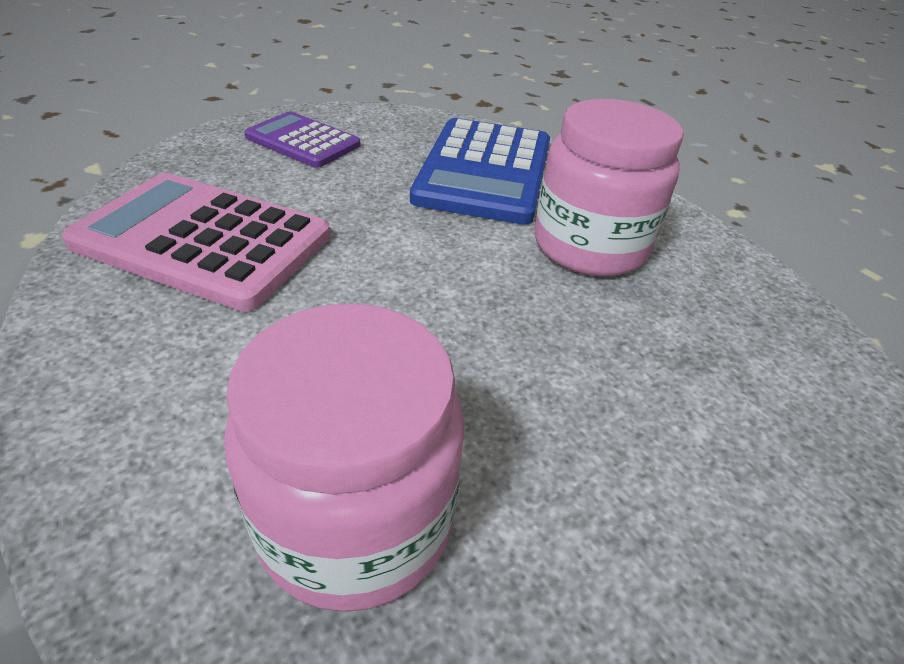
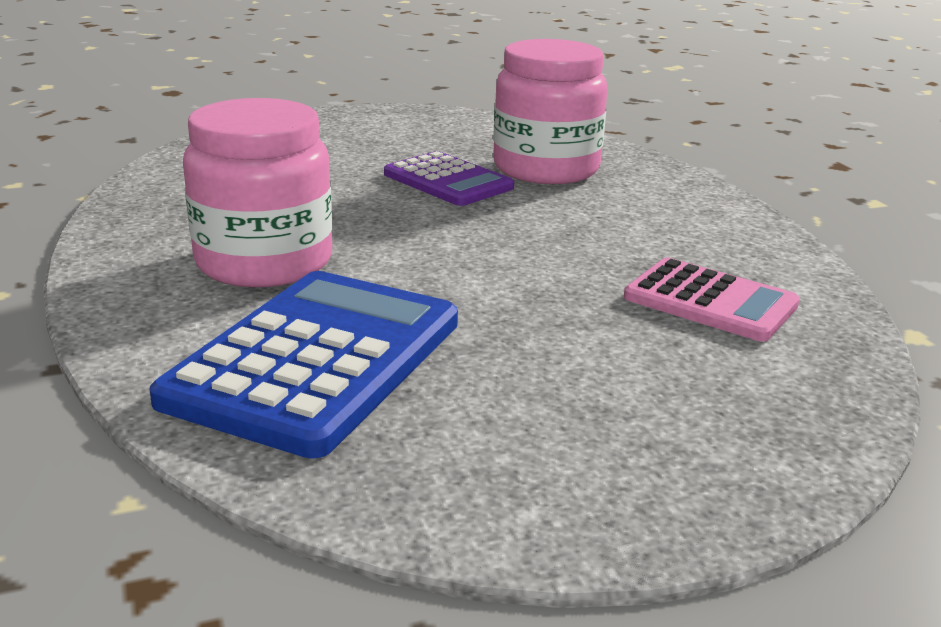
camera: 165 degrees left, 15 degrees down
(203, 240) = (710, 301): pink calculator -> pink calculator, size x0.60
(303, 141) = (624, 445): purple calculator -> purple calculator (448, 181)

